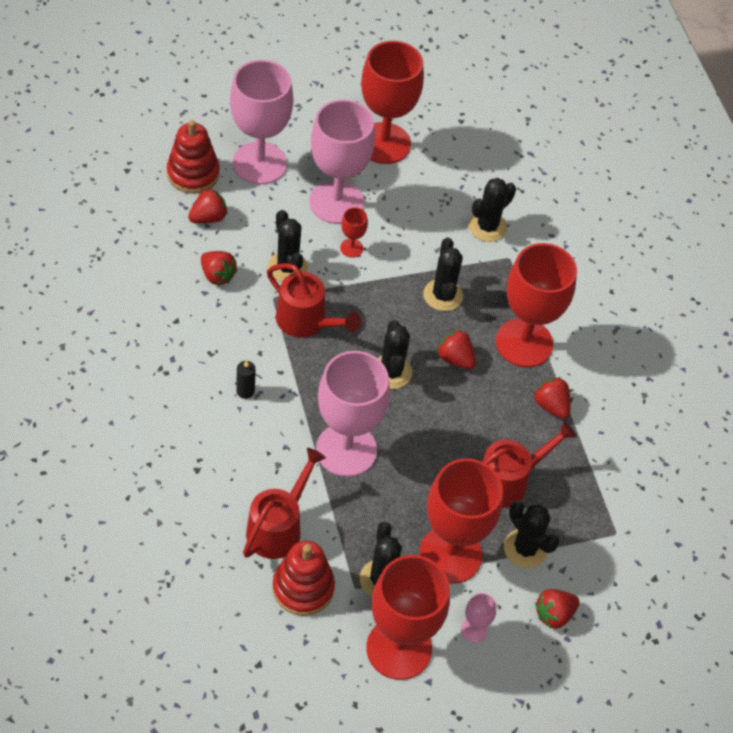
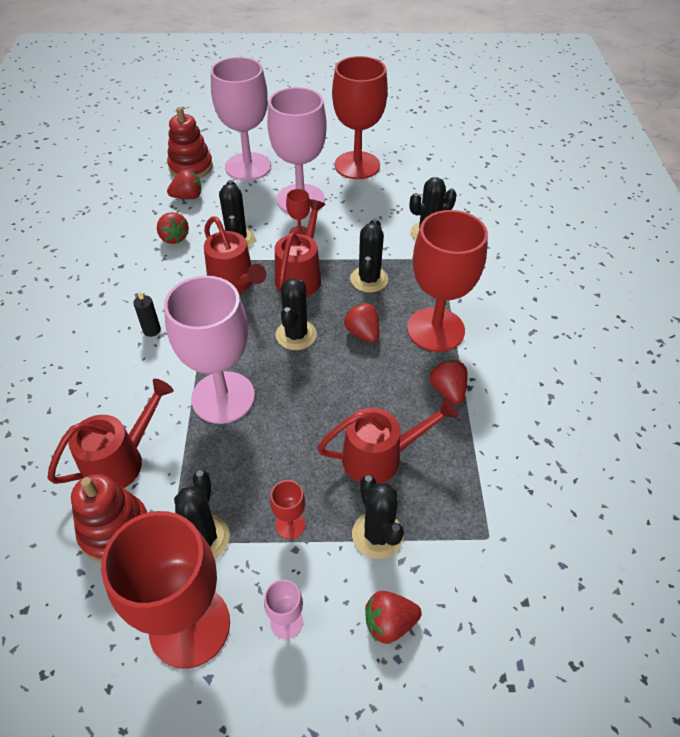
camera: 20 degrees right, 5 degrees down
(371, 302) = (300, 275): none -> red watering can
(450, 554) = (290, 525): red goblet -> red goblet, size x0.41

